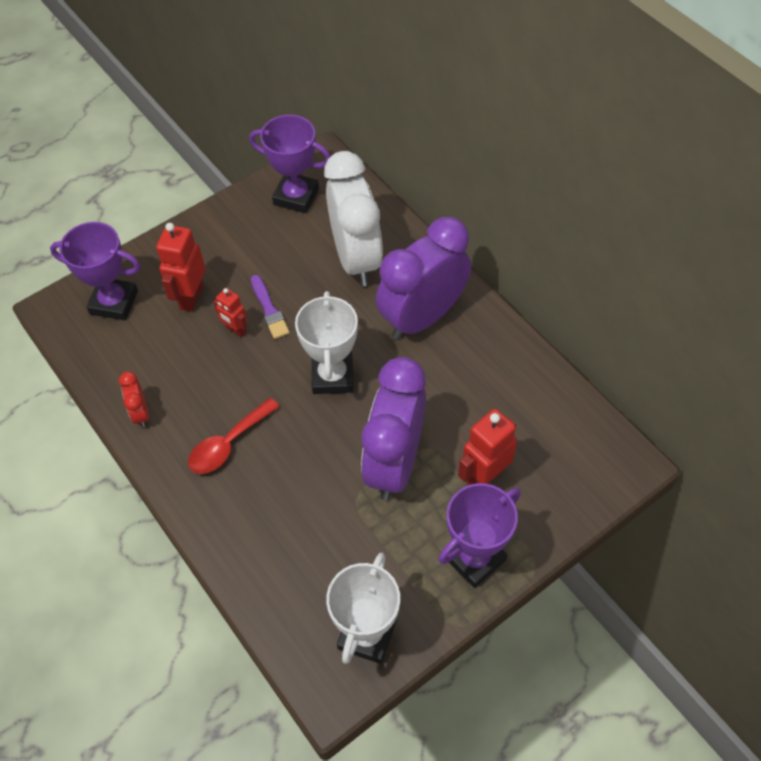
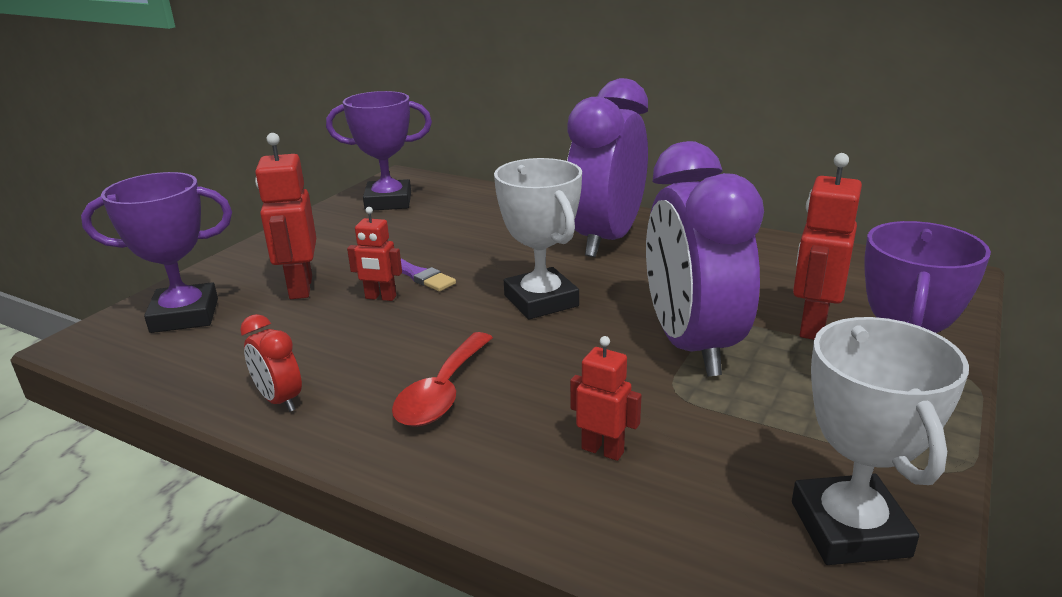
camera: 25 degrees left, 30 degrees down
(285, 528) = (603, 450): none -> red robot
(356, 258) = (492, 222): white clock -> none

